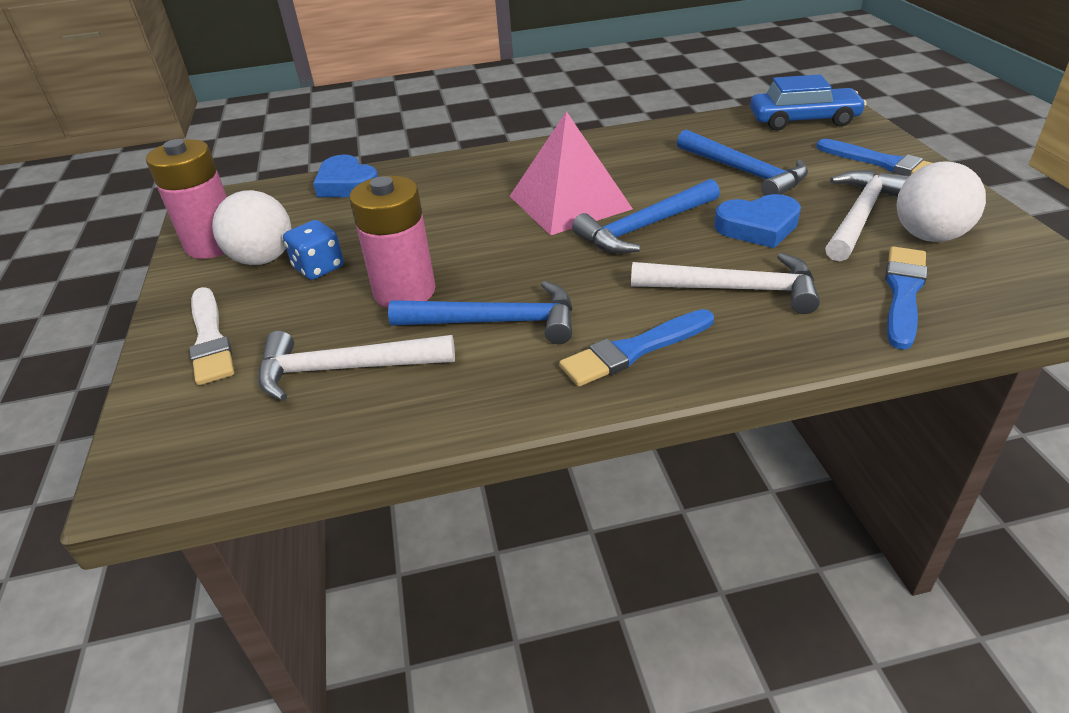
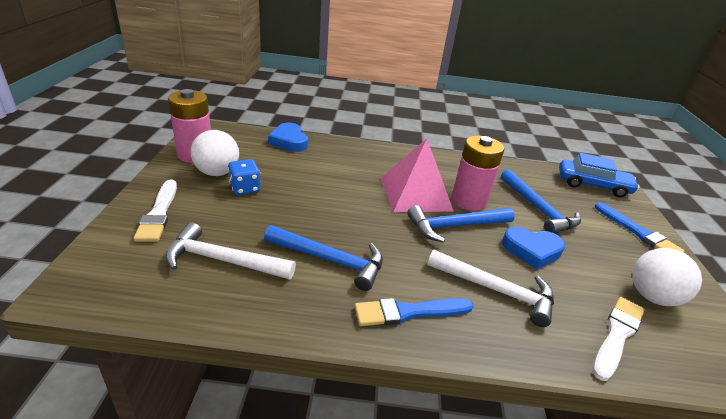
camera: 10 degrees right, 5 degrees down
(404, 291) = (286, 220): pink battery -> pink battery (468, 201)
(860, 215) = (606, 265): white hammer -> none
(903, 293) = (617, 335): blue brush -> white brush

